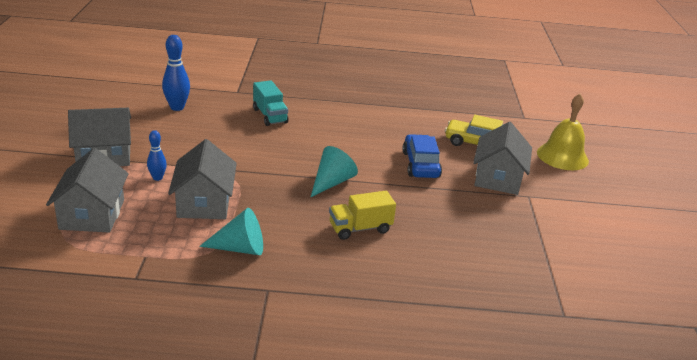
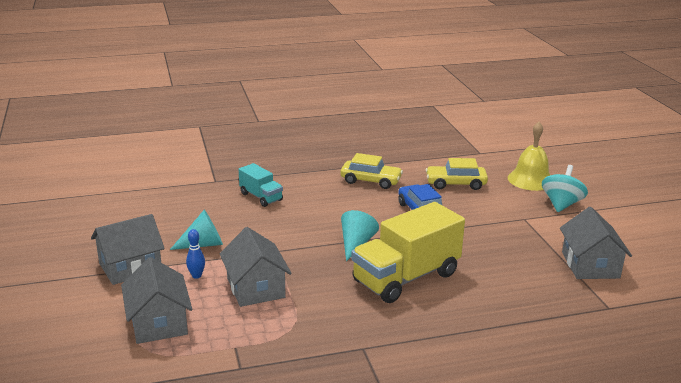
camera: 15 degrees left, 5 degrees down
(177, 107) = (168, 207): blue bowling pin -> none
(239, 248) = (315, 319): turquoise cone -> turquoise cone (203, 244)
(360, 228) = (406, 278): yellow truck -> yellow truck, size x1.94
(389, 122) = (370, 181): none -> yellow car
(498, 178) = (491, 209): grey house -> grey house (590, 265)
(580, 190) = (561, 204): none -> turquoise spinning top

